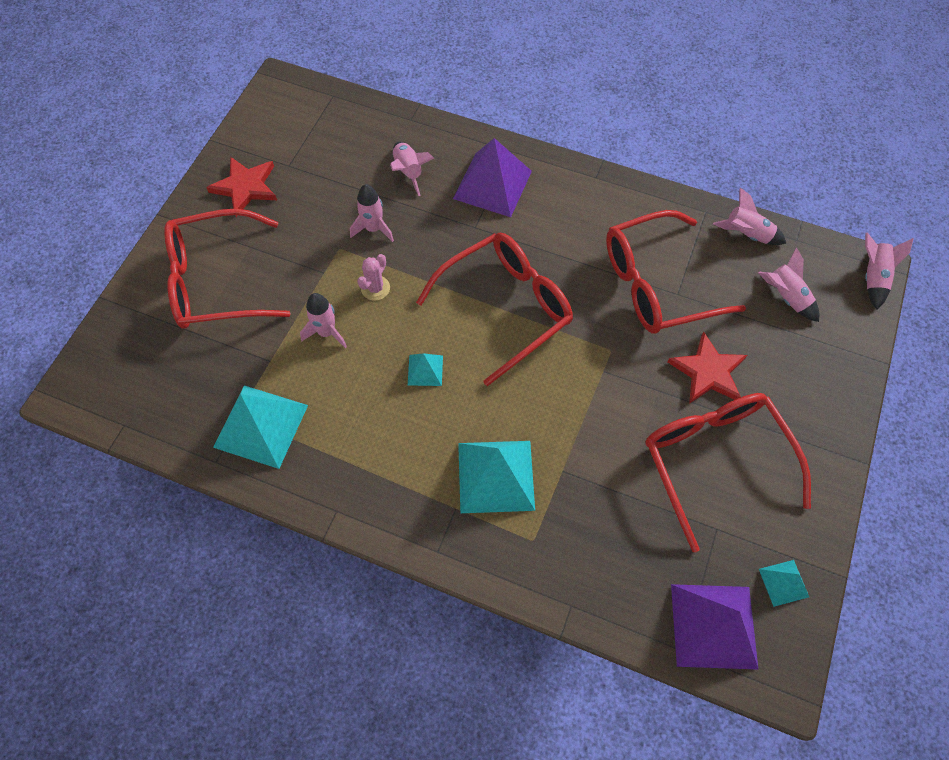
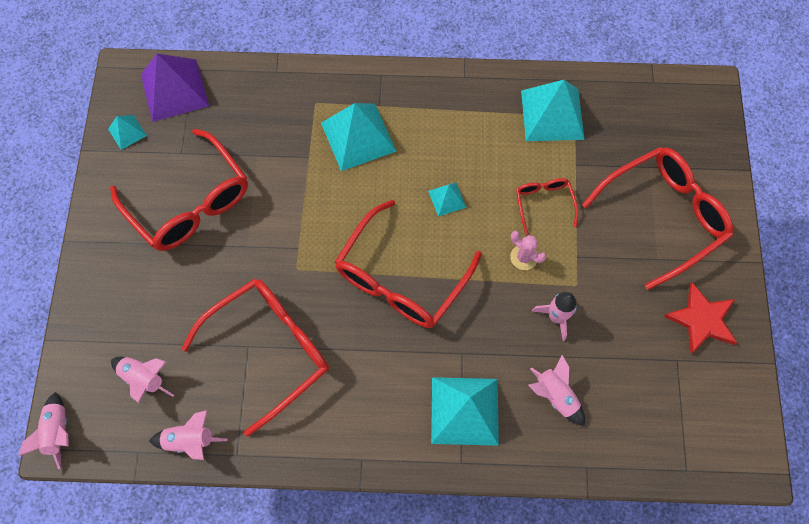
camera: 160 degrees right, 5 degrees up
(327, 332) = (543, 203): pink rocket -> red glasses
(375, 288) = (524, 257): pink cactus -> pink cactus turned 60 degrees counterclockwise
(492, 184) = (464, 411): purple pyramid -> turquoise pyramid
(708, 372) = (207, 277): red star -> none

